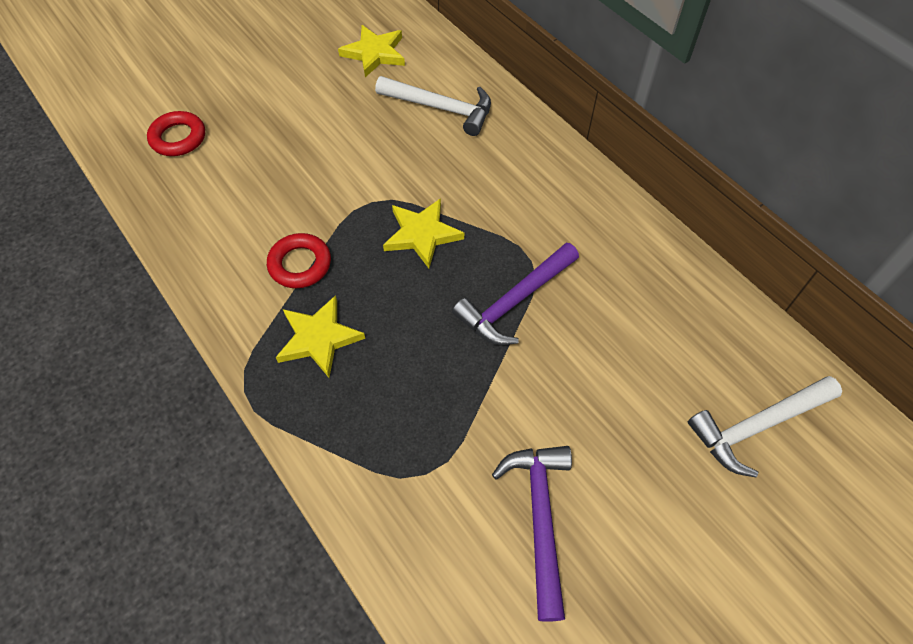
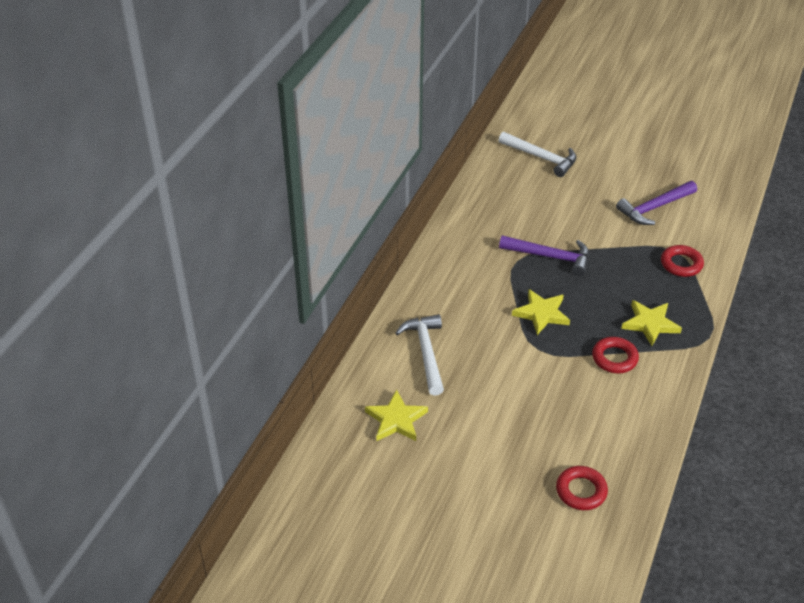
camera: 120 degrees left, 15 degrees down
(393, 461) = (681, 264): none -> red ring

